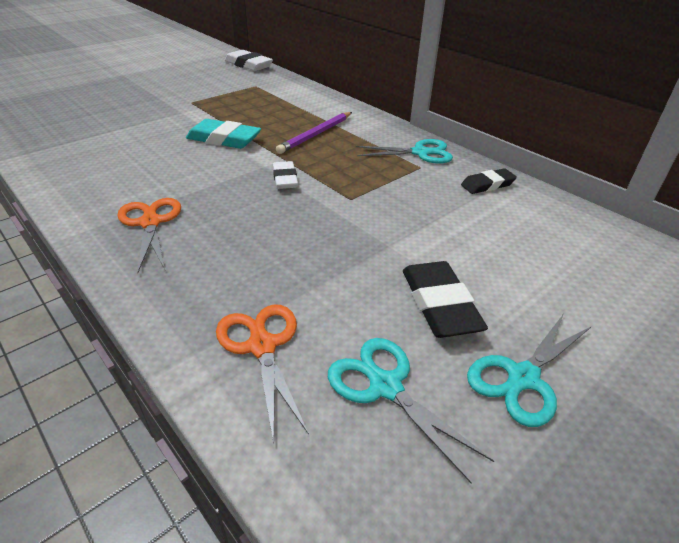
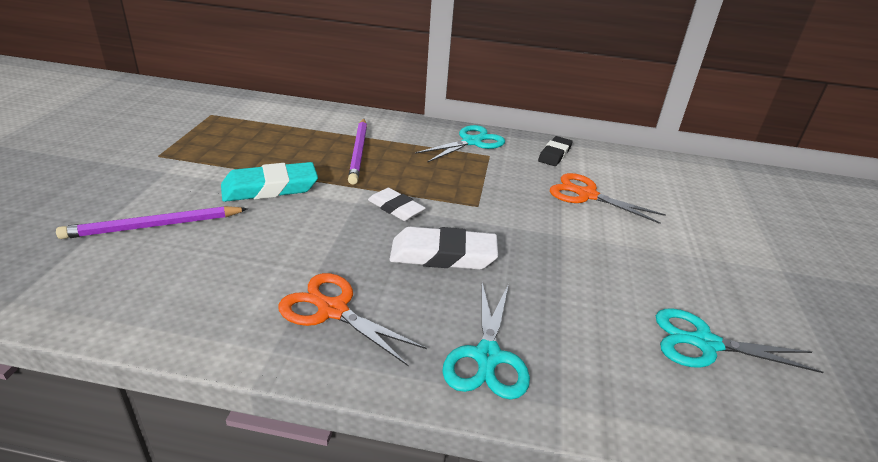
camera: 40 degrees left, 5 degrees down
(132, 140) = (154, 226): none -> purple pencil
(248, 65) = (162, 90): white eraser -> white eraser (443, 255)
(262, 346) = (597, 366): orange scissors -> orange scissors (587, 195)
(439, 304) = (652, 265): black eraser -> none
(523, 378) = (754, 290): turquoise scissors -> turquoise scissors (487, 357)

